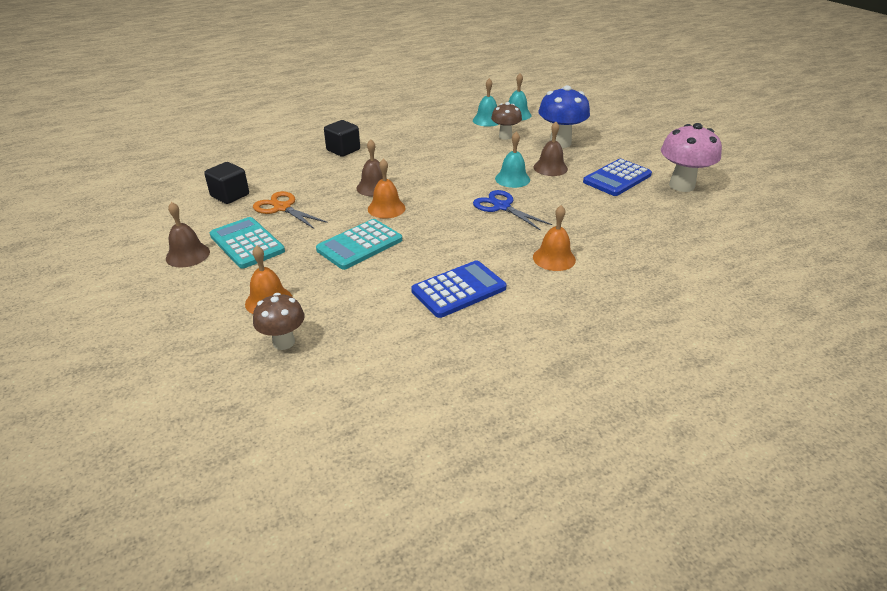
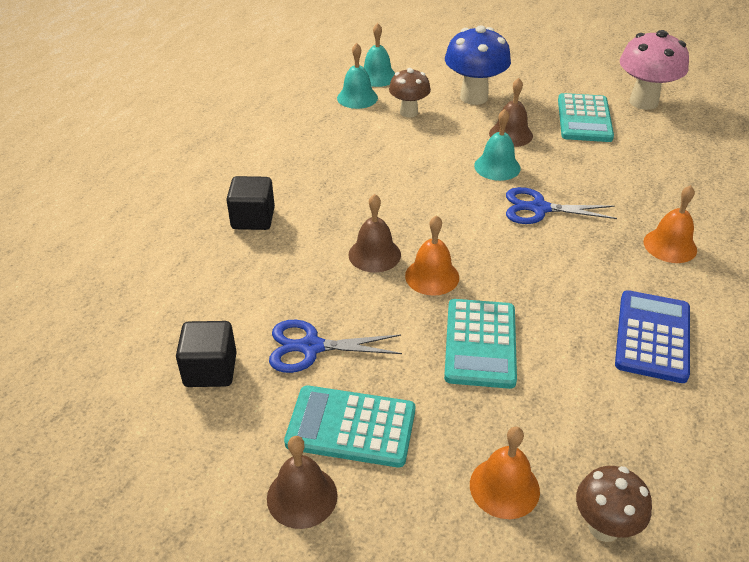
camera: 40 degrees left, 5 degrees up
(282, 208) = (311, 347): orange scissors -> blue scissors
(617, 178) = (584, 119): blue calculator -> turquoise calculator

